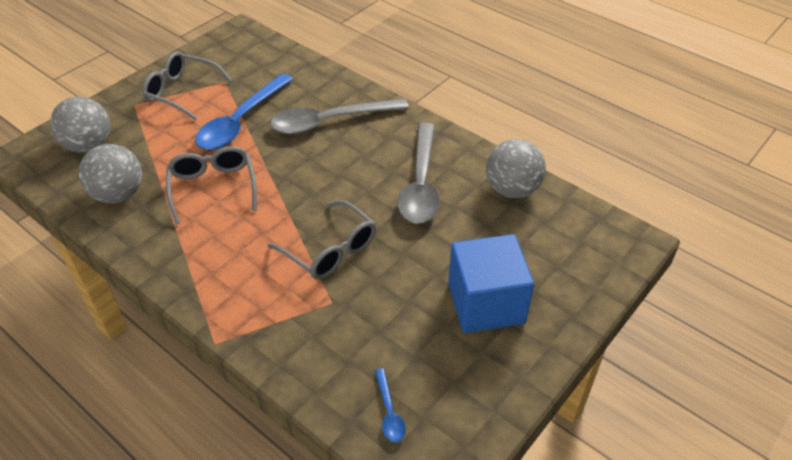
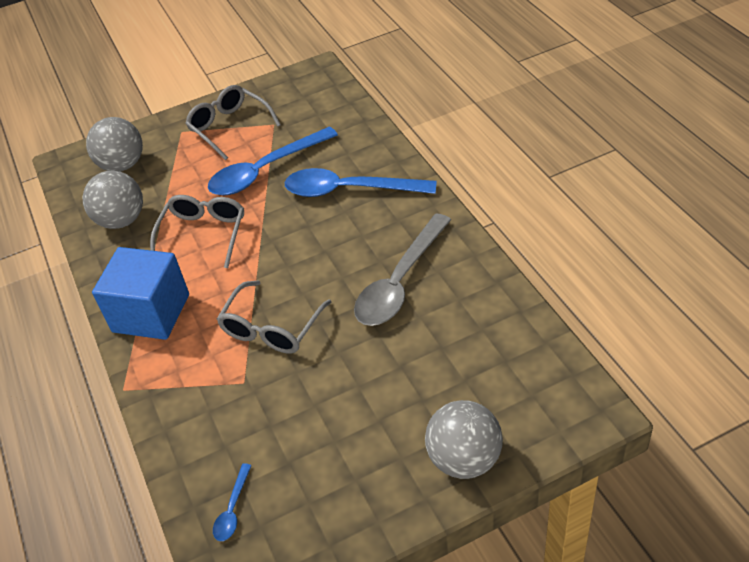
camera: 30 degrees right, 0 degrees up
(330, 121) = (349, 190): grey spoon -> blue spoon
(330, 250) = (272, 328): grey glasses -> grey glasses turned 45 degrees clockwise
(486, 303) = (389, 431): blue cube -> blue cube (151, 313)
(512, 189) = (493, 313): grey ball -> grey ball (464, 459)

